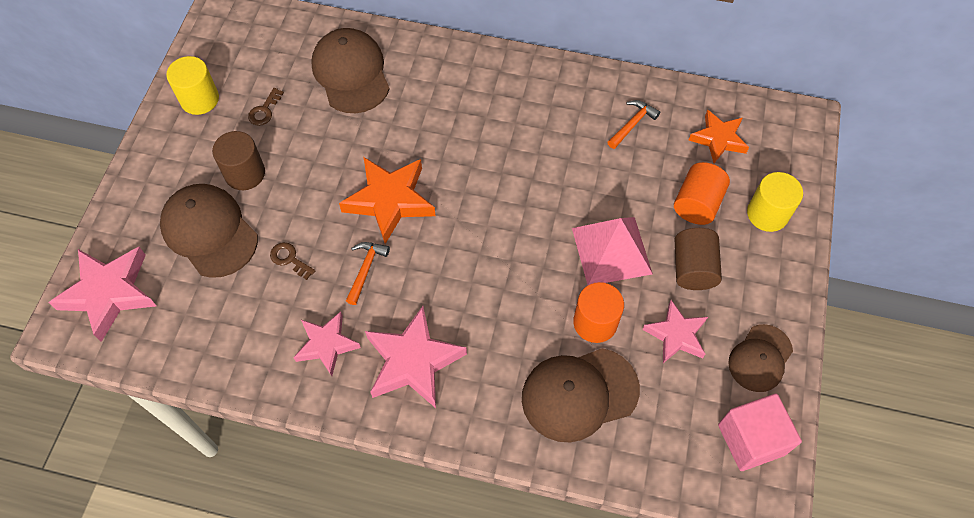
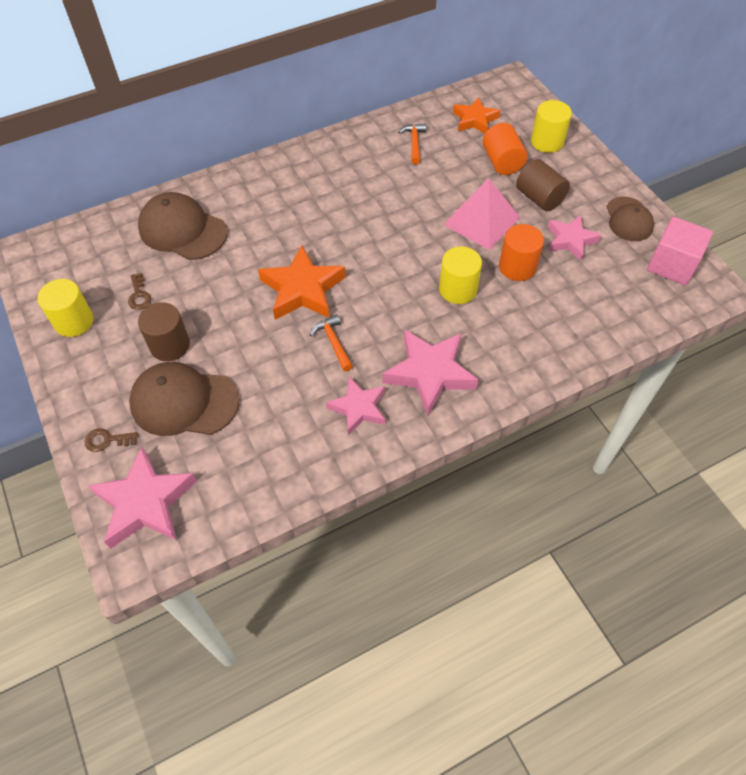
camera: 40 degrees left, 5 degrees down
(289, 259) = (269, 375): brown key -> brown key (107, 440)
(518, 302) = (458, 289): none -> yellow cylinder
(579, 394) = (553, 313): brown cap -> none

